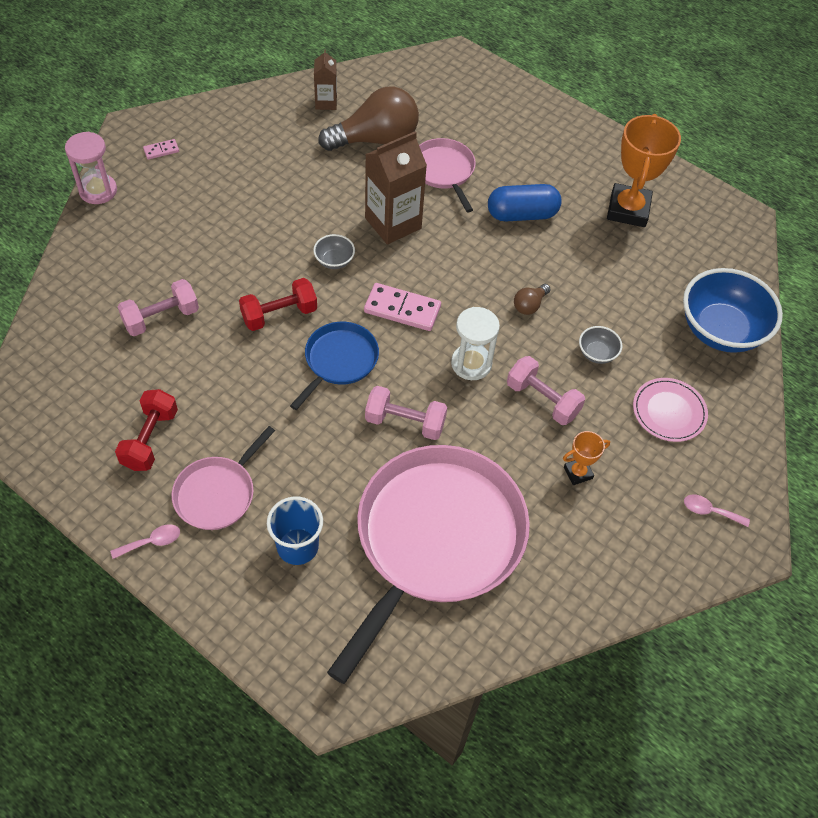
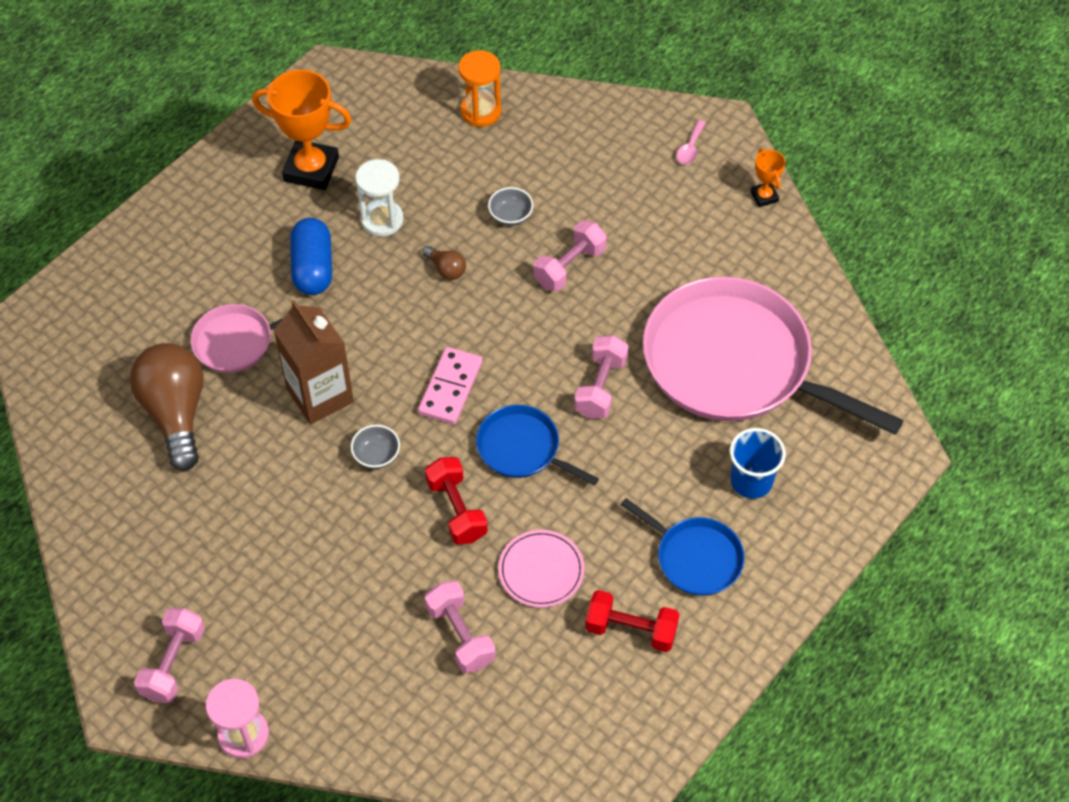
camera: 85 degrees left, 0 degrees up
(152, 542) = (756, 615): pink spoon -> none
(161, 150) = (173, 663): pink domino -> pink dumbbell
(217, 493) = (695, 557): pink pan -> blue pan
(326, 102) = (100, 470): brown carton -> none
(471, 364) = (525, 326): white hourglass -> white hourglass (382, 220)
(578, 473) = (654, 244): orange trophy -> orange trophy (764, 196)
(669, 411) = (581, 165): pink plate -> pink plate (541, 570)
(720, 330) = (481, 111): blue bowl -> orange hourglass

